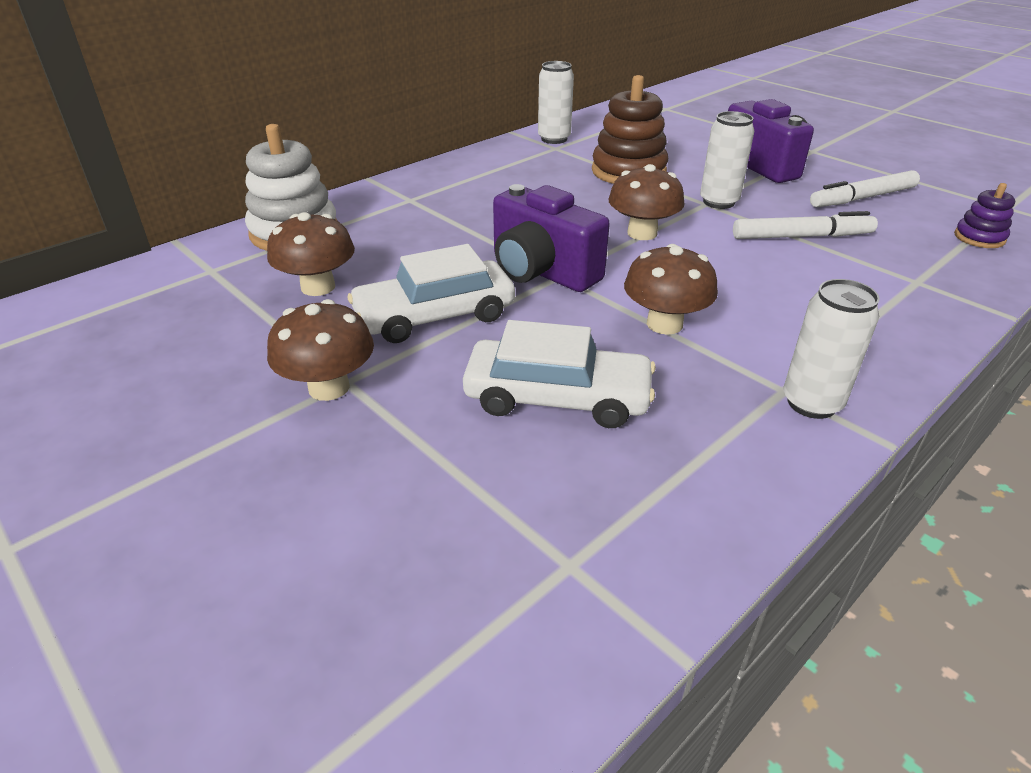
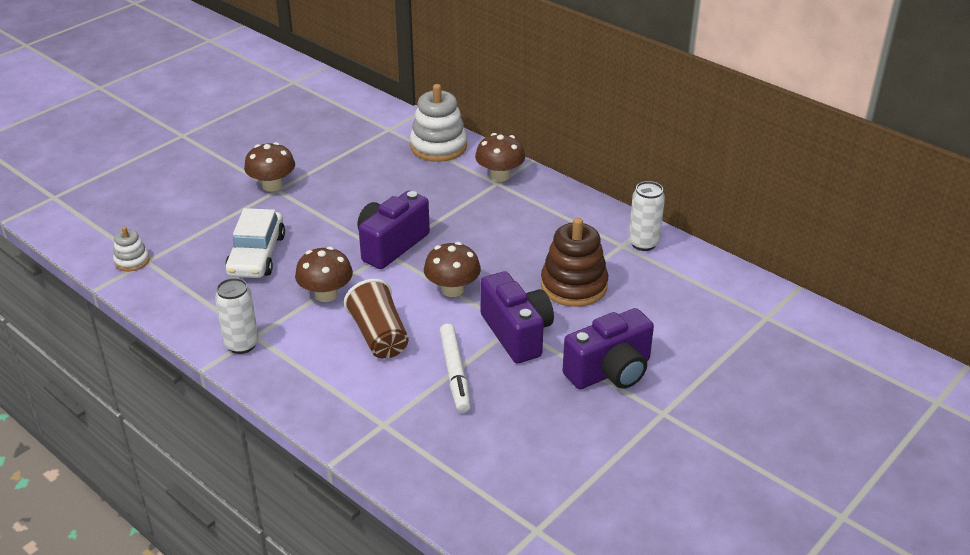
camera: 85 degrees right, 0 degrees up
(318, 287) = (369, 166): brown mushroom -> brown mushroom (500, 176)
(435, 315) = (337, 209): white car -> none
(569, 594) = (132, 261): none -> white stacking toy
(718, 202) = (517, 333): white can -> purple camera
(750, 282) = (379, 336): none -> brown cup
(862, 198) = (541, 426): white marker -> none
(979, 238) = (463, 485): purple stacking toy -> none

